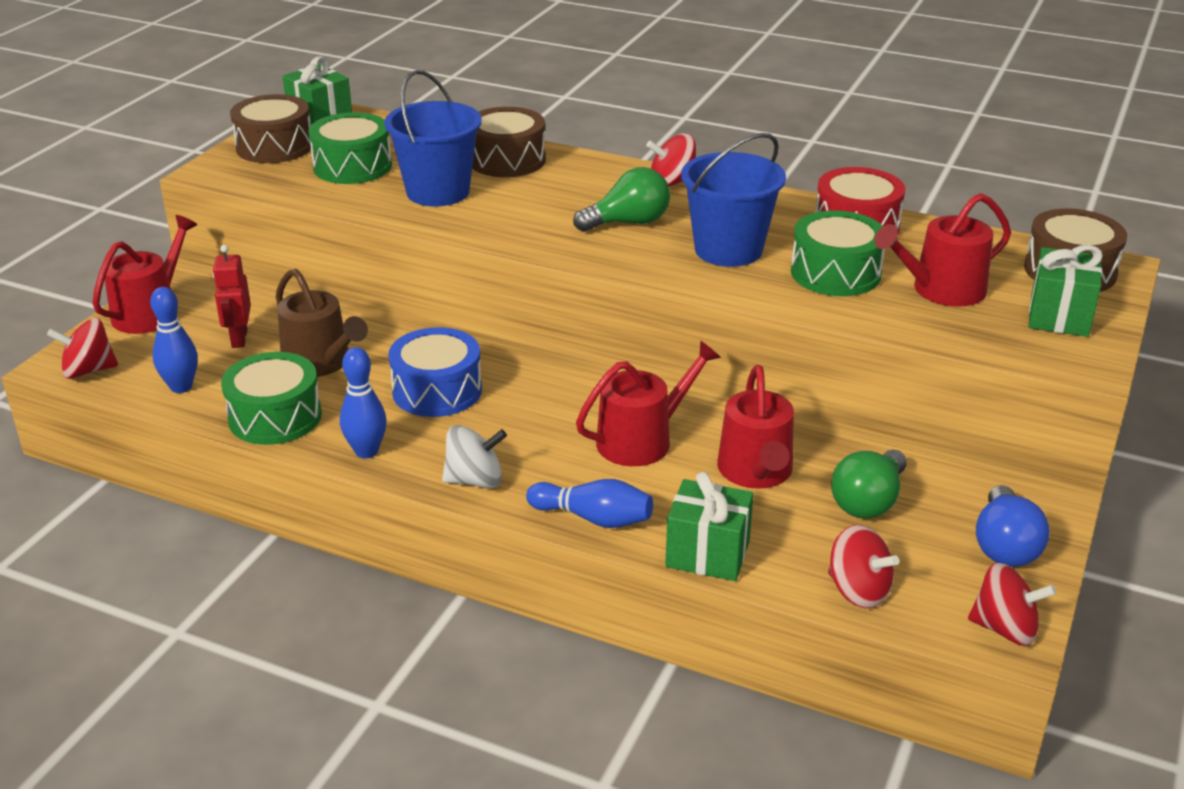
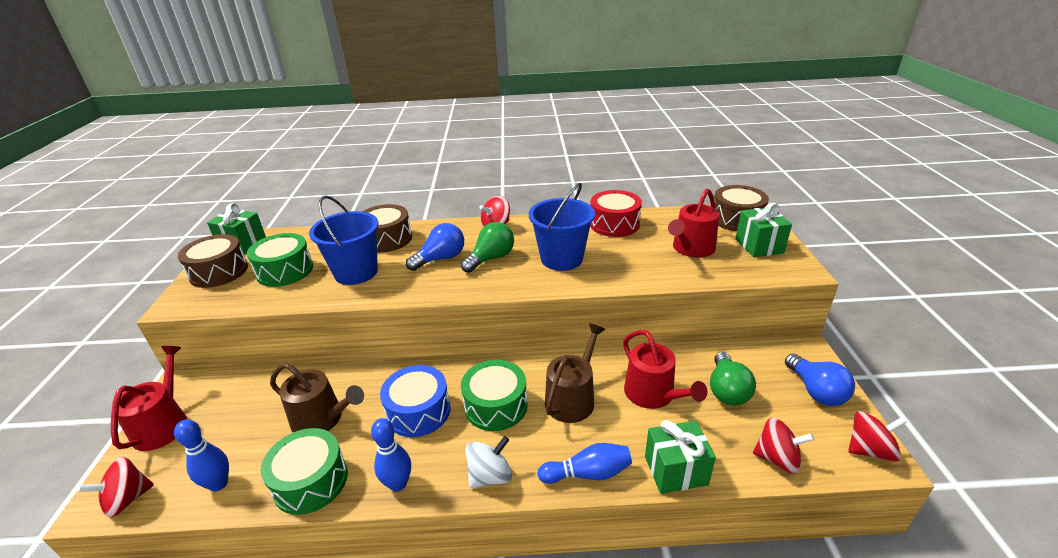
camera: 25 degrees left, 0 degrees up
(239, 338) = (248, 422): red robot -> none
(559, 205) = (441, 259): none -> blue light bulb
(642, 440) = (573, 398): red watering can -> brown watering can
(835, 273) = (630, 255): green drum -> green drum (496, 405)

